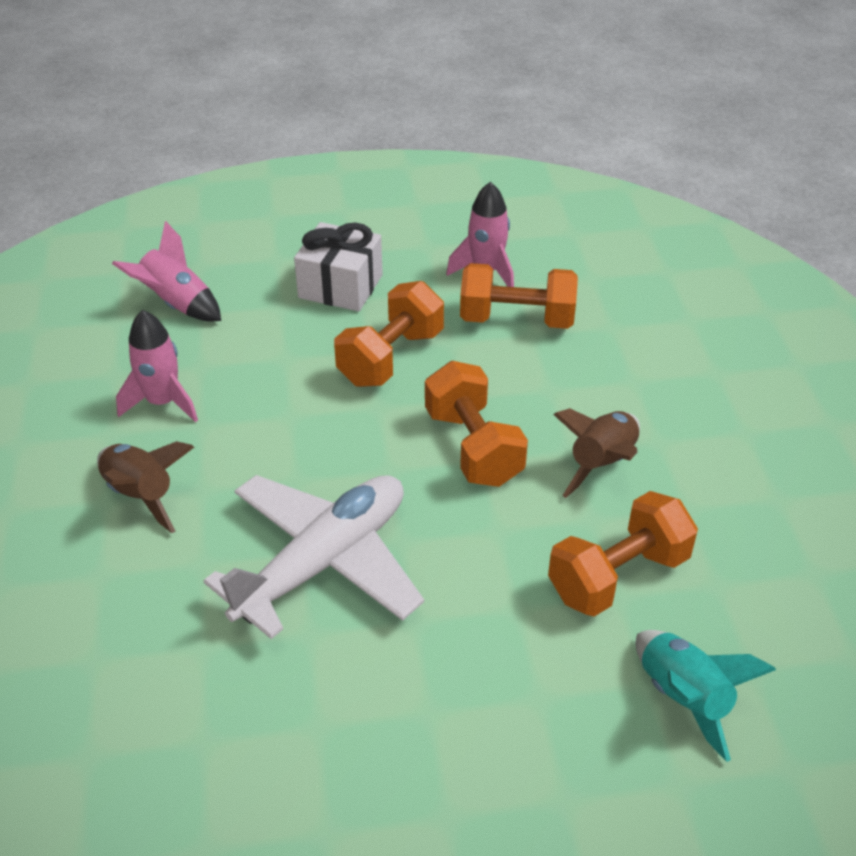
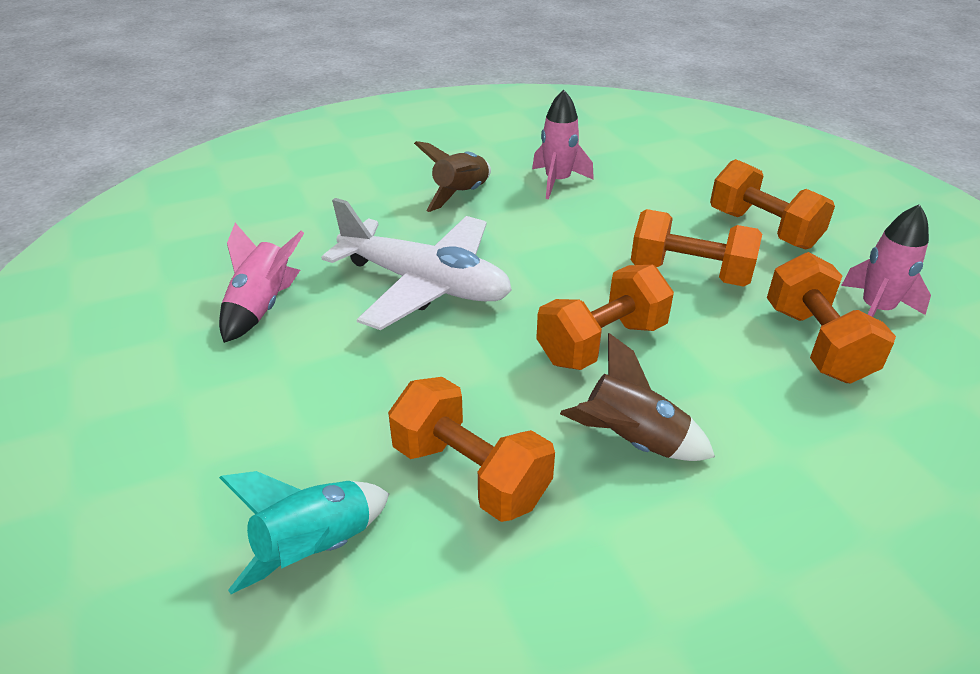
camera: 75 degrees right, 5 degrees down
(176, 304) = (669, 163): pink rocket -> pink rocket (262, 307)
(340, 286) = (763, 229): white gift -> orange dumbbell

